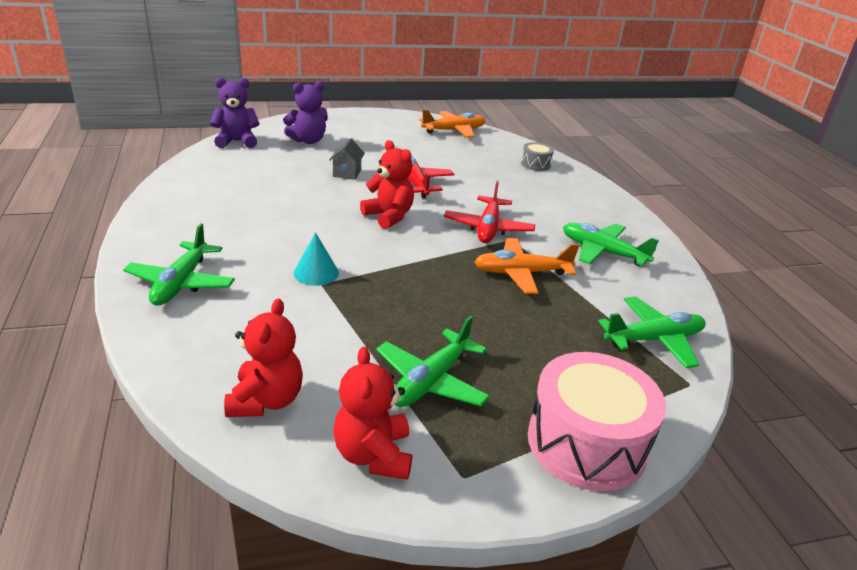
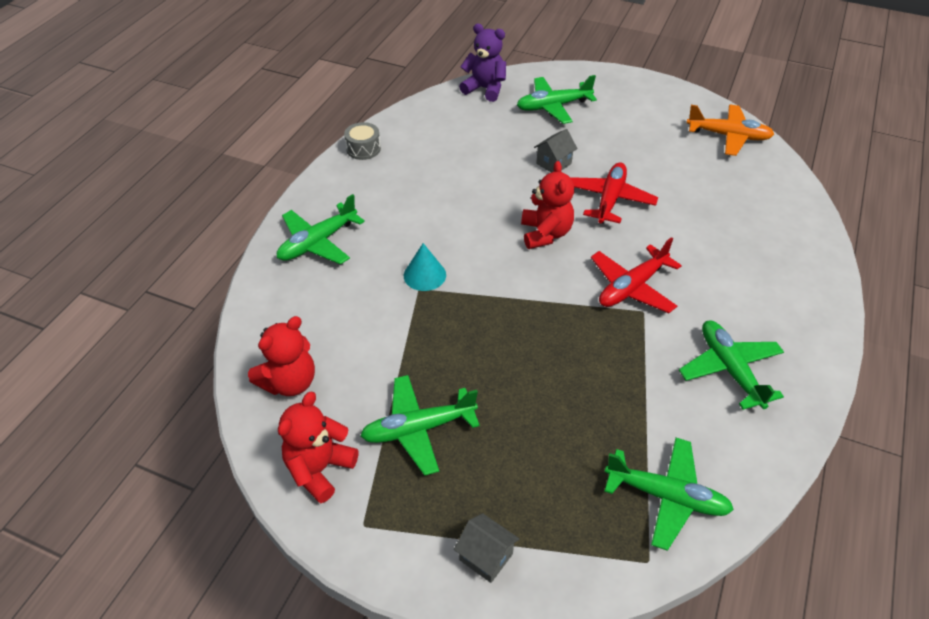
camera: 40 degrees right, 15 degrees up
(308, 140) = (553, 106): purple teddy bear -> green plane
(521, 273) = (610, 356): orange plane -> none
(535, 164) = (781, 218): grey drum -> grey drum (363, 149)
(586, 443) = (486, 557): pink drum -> grey house

